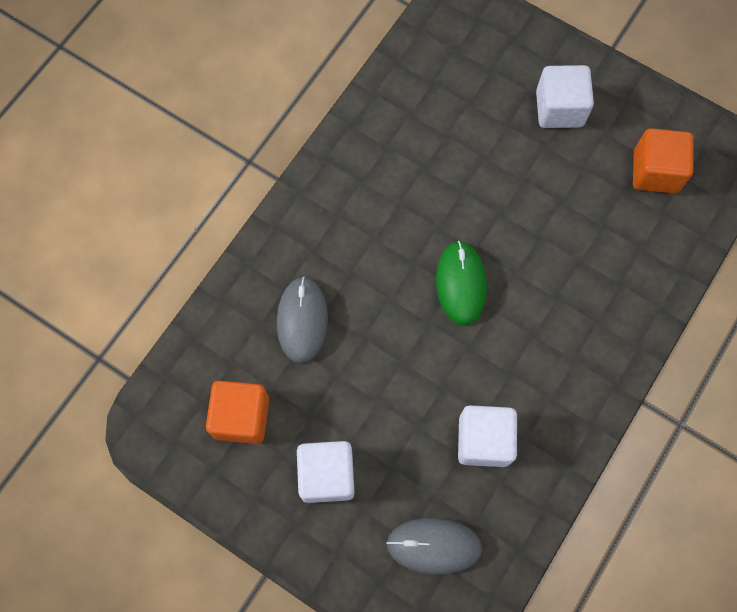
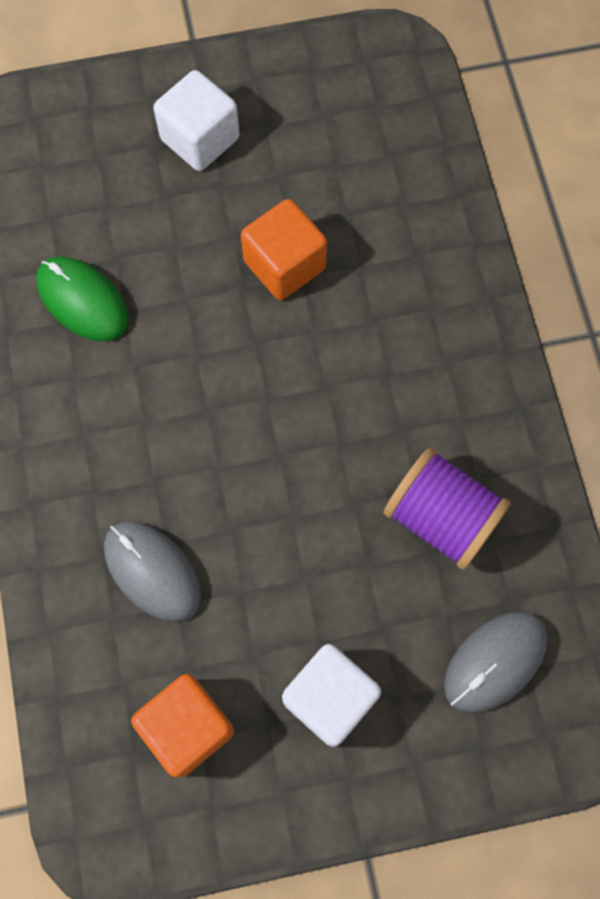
camera: 45 degrees left, 0 degrees up
(460, 284) = (272, 389): green mouse -> green mouse (82, 301)
(483, 440) = (441, 517): white cube -> purple spool
(655, 172) = (346, 123): orange cube -> orange cube (284, 265)

